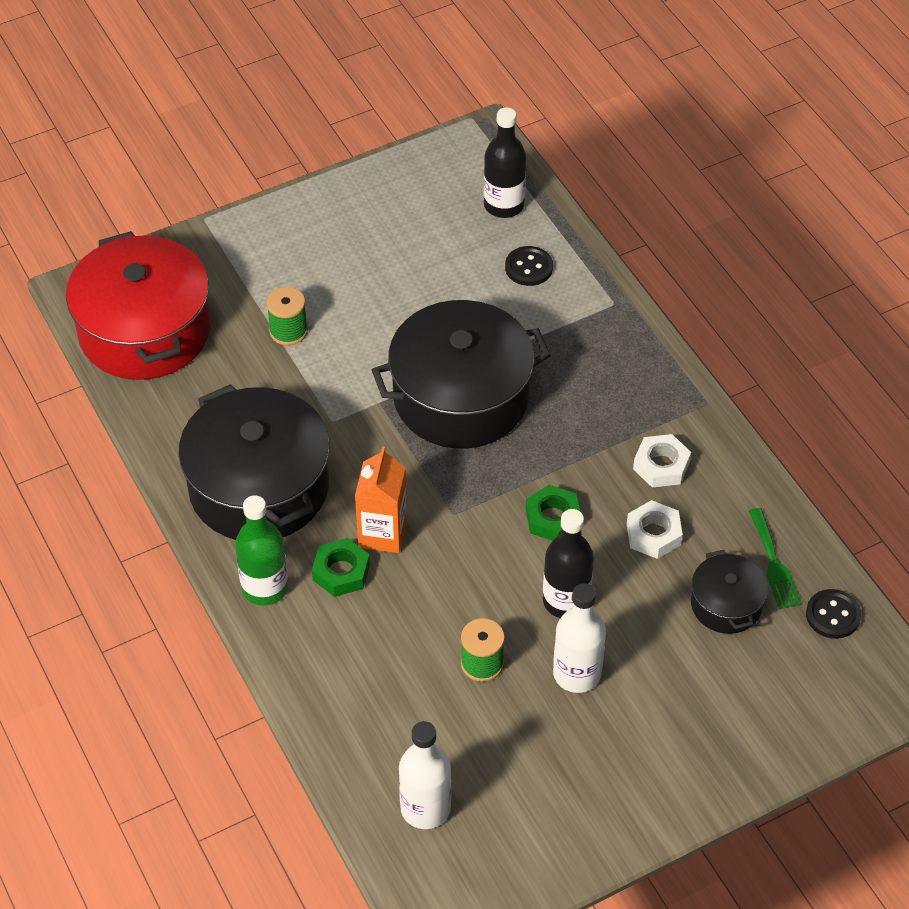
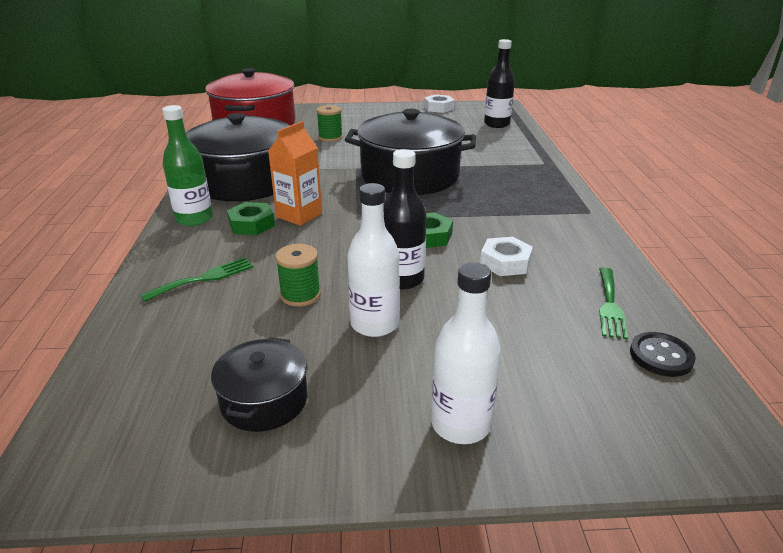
camera: 25 degrees right, 20 degrees down
(366, 679) = (204, 278): none -> green fork
(425, 808) = (151, 373): white bottle -> white bottle (460, 424)
(529, 267) = (495, 143): black button -> none
(661, 466) = (535, 231): white nut -> white nut (439, 108)
(726, 604) = (548, 319): black pot -> black pot (264, 400)

